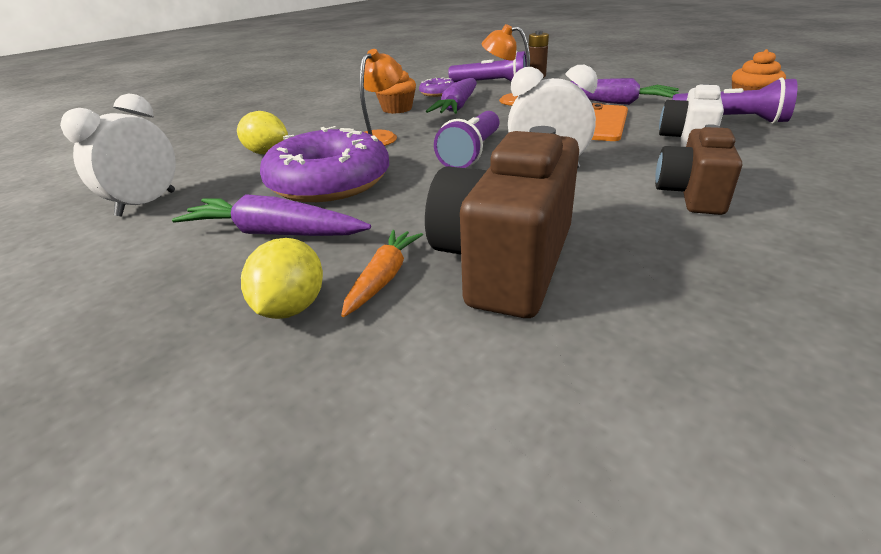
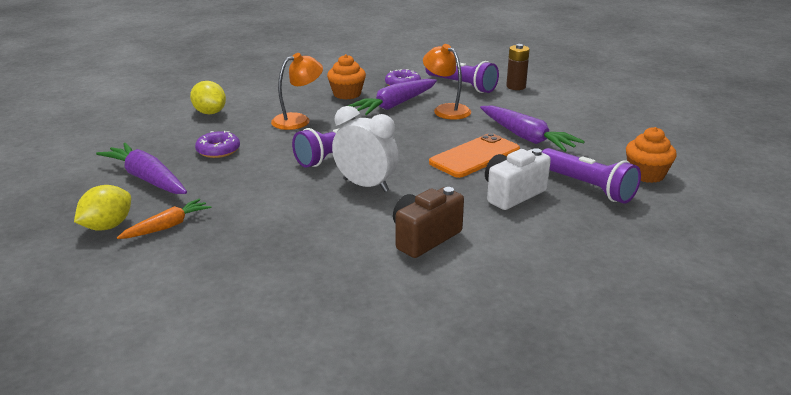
camera: 25 degrees right, 5 degrees down
(146, 203) = (104, 134): white clock -> none
(329, 181) = (218, 150): purple donut -> purple donut, size x0.46
(505, 262) = (239, 240): brown camera -> none

